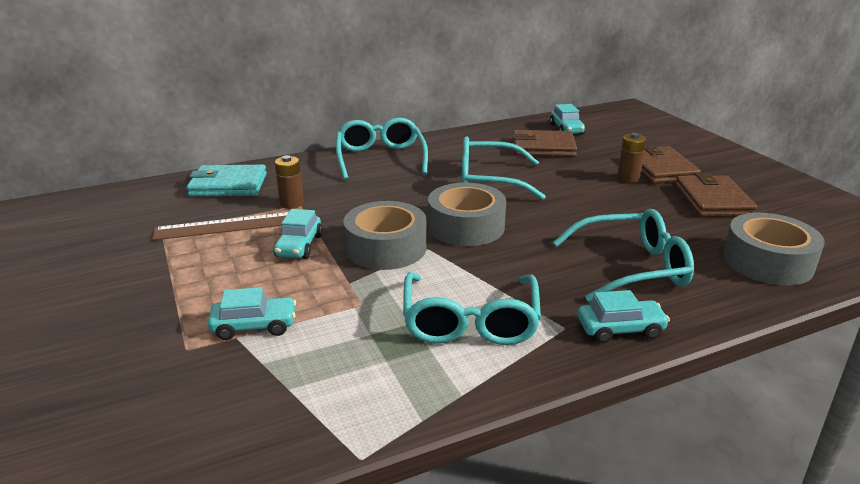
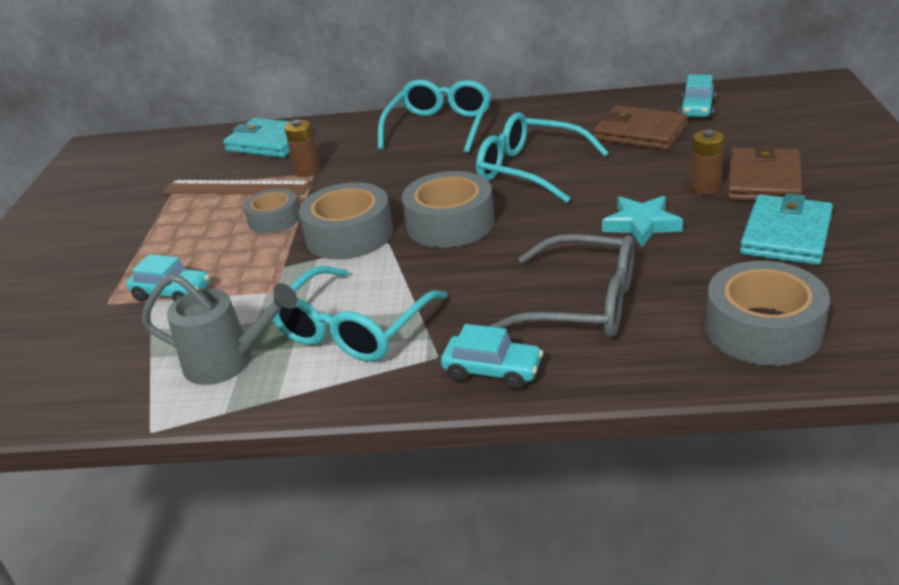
camera: 30 degrees right, 5 degrees up
(299, 246) = (274, 219): turquoise car -> grey tape
(379, 374) = (229, 362): none -> grey watering can
(612, 207) = (641, 225): none -> turquoise star
(631, 267) = (582, 304): turquoise glasses -> grey glasses
(713, 200) = (786, 235): brown wallet -> turquoise wallet

